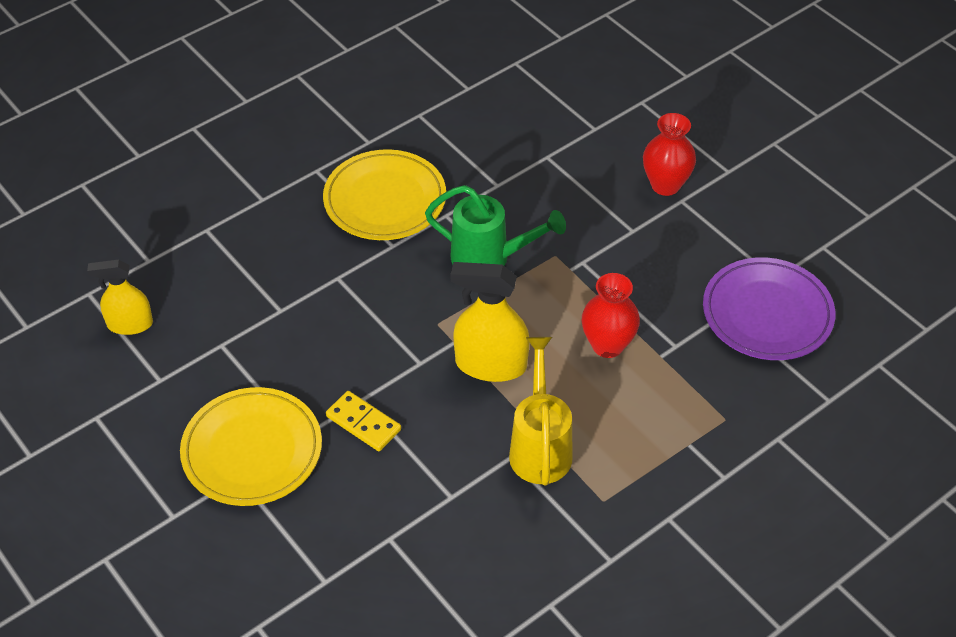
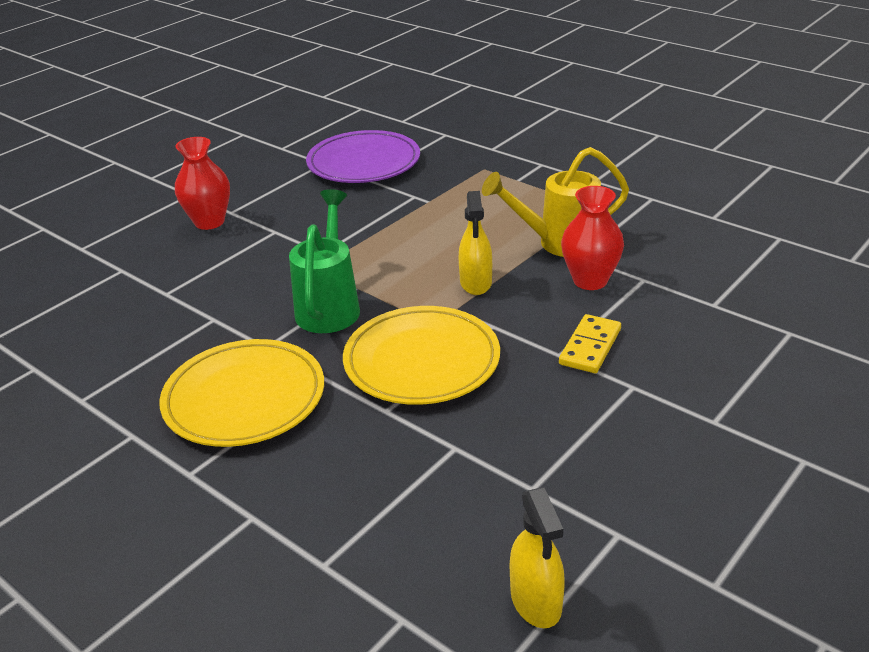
camera: 100 degrees left, 15 degrees down
(252, 450) = (674, 419): yellow plate -> yellow plate (422, 361)
(490, 365) = (476, 283): yellow spray bottle -> yellow spray bottle, size x0.65
(607, 345) = (426, 226): red vase -> red vase (590, 280)

